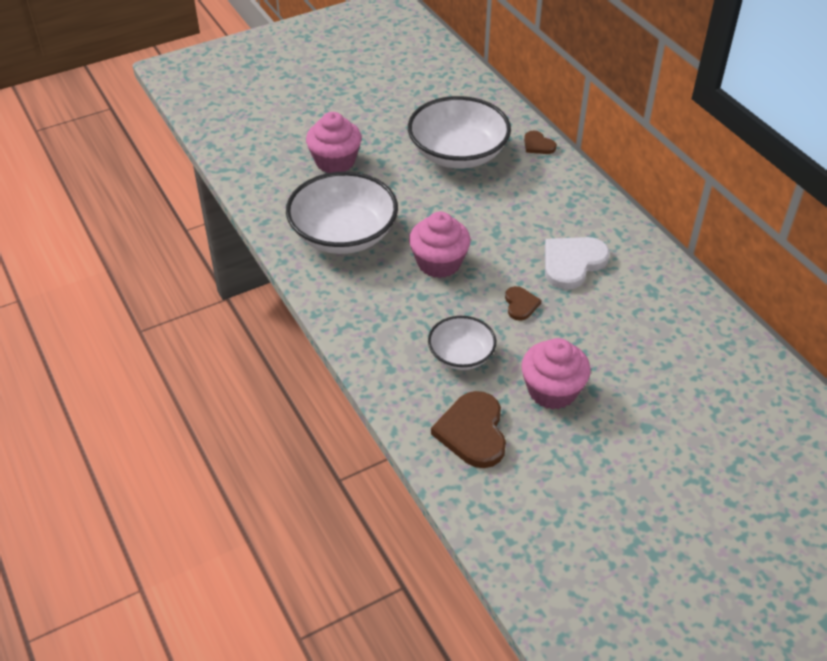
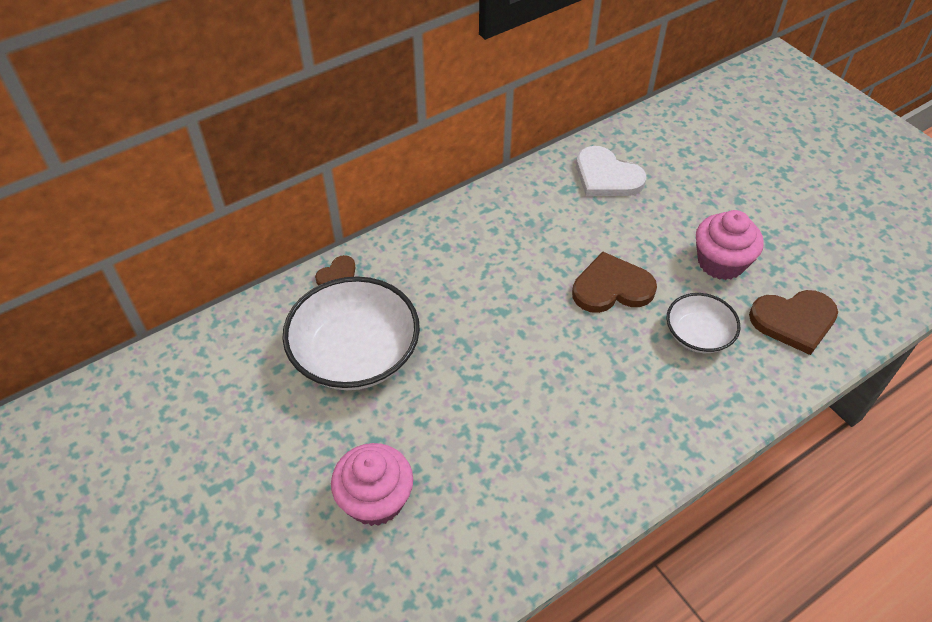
camera: 95 degrees left, 5 degrees up
(343, 234) = (528, 470): white bowl -> none
(439, 263) = (562, 362): pink cupcake -> none
(520, 304) = (612, 287): brown heart -> brown heart, size x1.85
(572, 263) = (540, 246): white heart -> white heart (606, 176)

